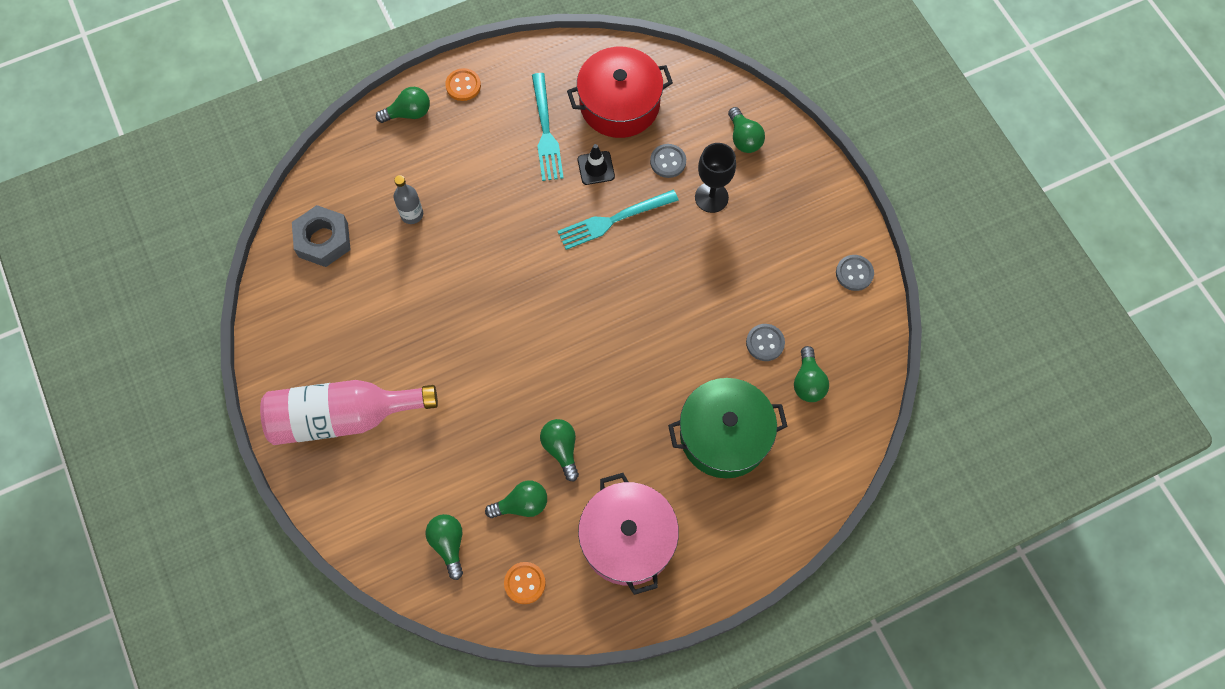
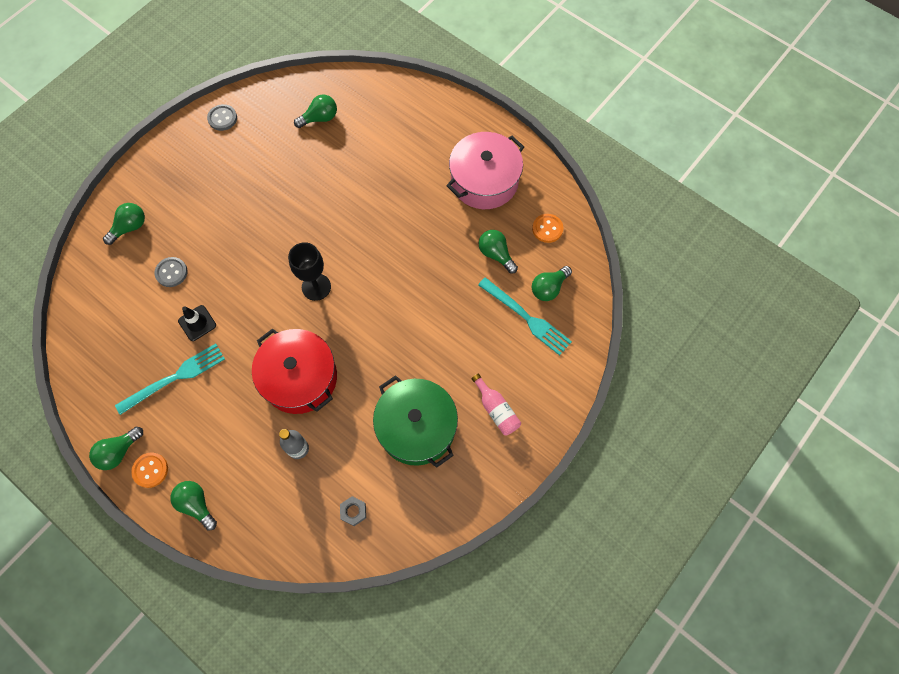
camera: 115 degrees left, 0 degrees up
(323, 240) = (353, 511): grey nut -> grey nut, size x0.50
(343, 417) = (496, 410): pink bottle -> pink bottle, size x0.47
(561, 449) = (443, 247): green light bulb -> green light bulb (119, 452)
(613, 220) = (241, 290): turquoise fork -> turquoise fork (527, 318)
(619, 104) = (127, 331): red pot -> red pot (300, 378)
(711, 197) = (193, 230): black goblet -> black goblet (316, 287)
(724, 435) = (383, 152): green pot -> green pot (417, 427)
(765, 343) = (302, 153): grey button -> none

